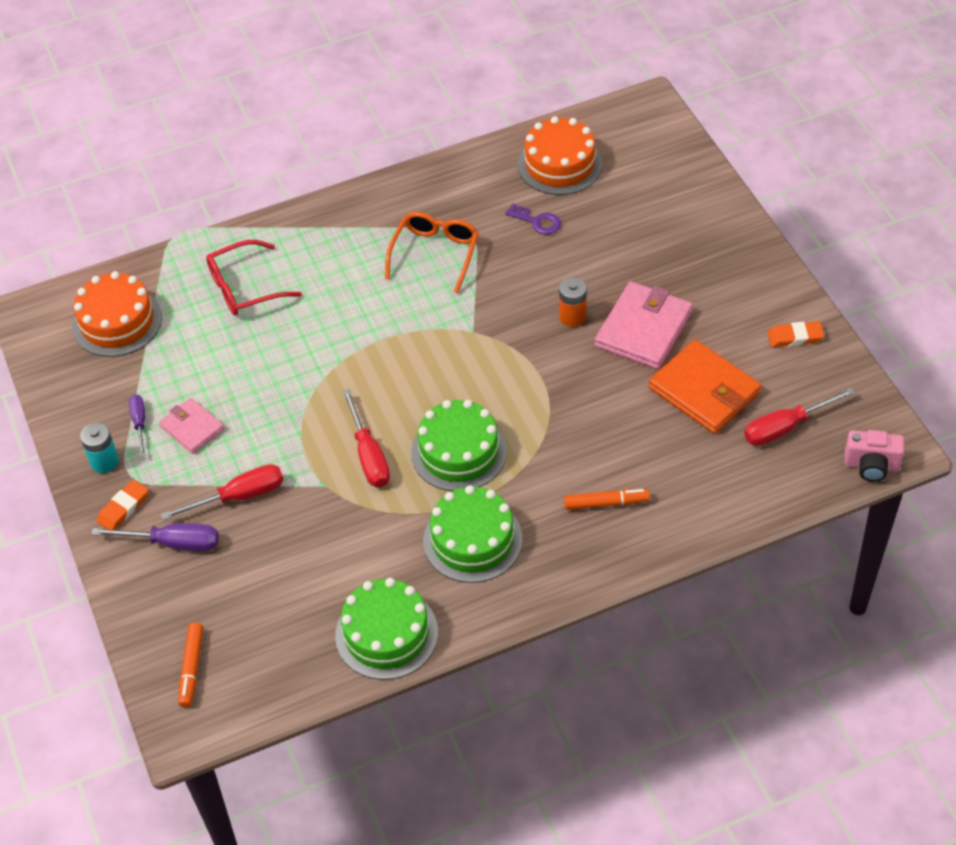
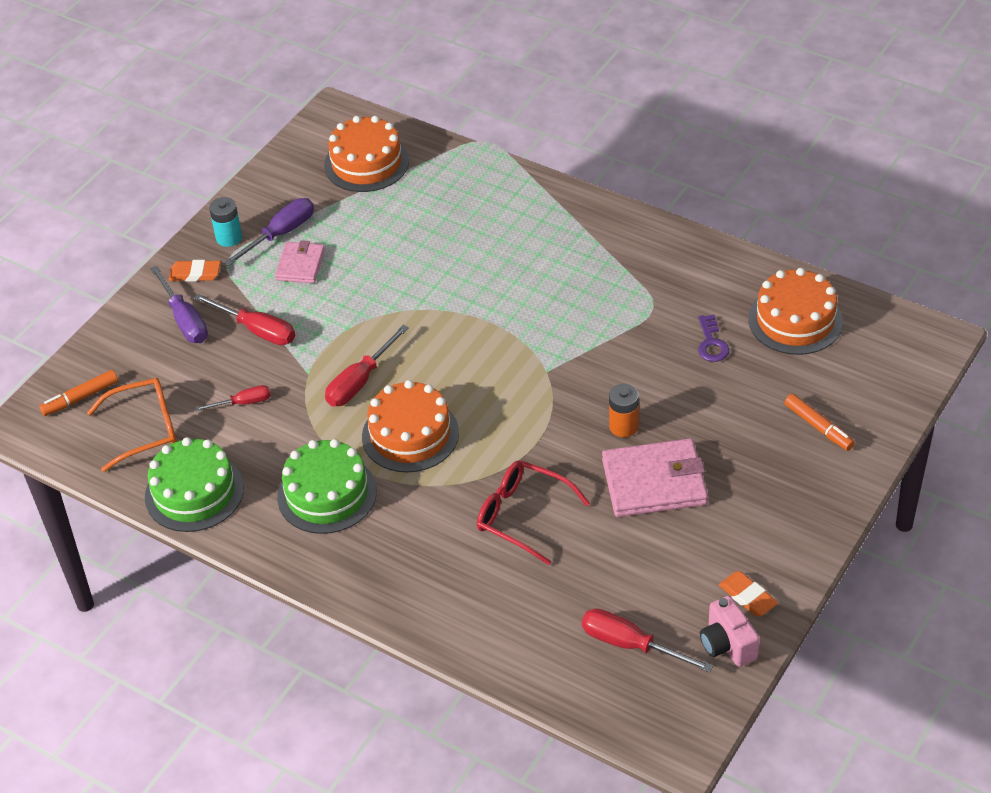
camera: 55 degrees right, 5 degrees down
(139, 423) = (280, 234): purple screwdriver -> purple screwdriver, size x1.61
(244, 288) = (465, 210): red glasses -> red glasses (522, 516)
(315, 548) = (243, 403): none -> red screwdriver
(435, 254) = (610, 300): orange glasses -> orange glasses (145, 429)
(459, 452) = (410, 434): green cake -> orange cake
(606, 503) = (436, 561): orange marker -> orange marker (818, 427)
(704, 390) = (621, 562): orange wallet -> none
(871, 466) = (641, 734): pink camera -> pink camera (727, 644)

